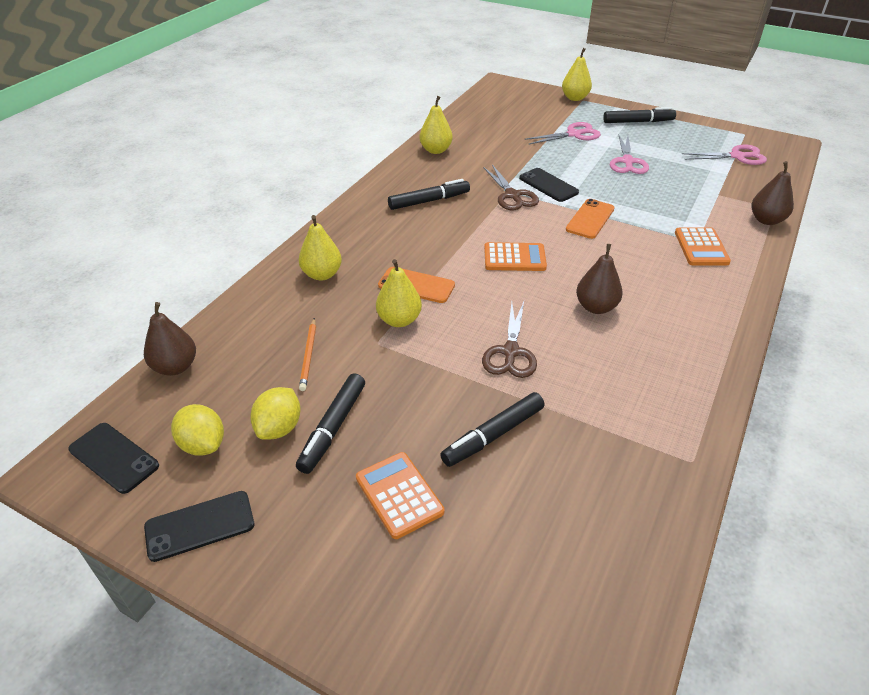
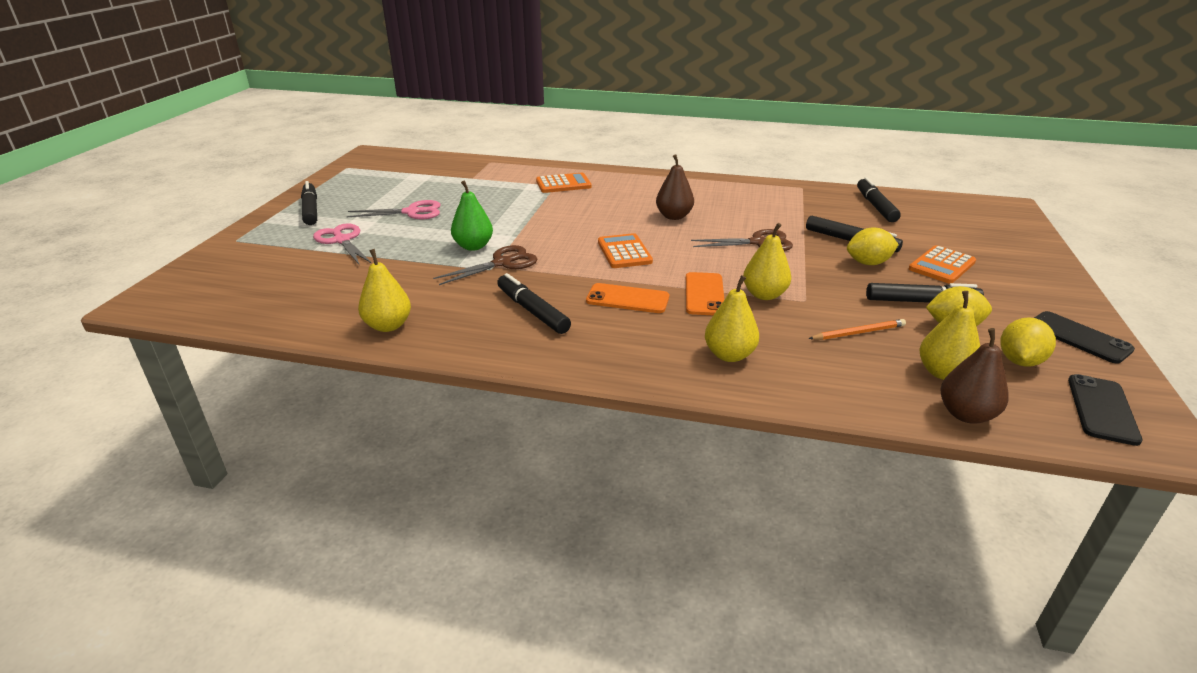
camera: 105 degrees left, 10 degrees down
(431, 425) = (868, 263): none -> yellow lemon
(548, 185) = (473, 246): black phone -> green pear
(575, 98) = (227, 245): yellow pear -> yellow pear (943, 373)
(590, 219) = (536, 224): orange phone -> orange phone (627, 299)
(606, 522) = (875, 206): none -> black marker
(737, 156) = (396, 171): pink scissors -> none
(766, 220) = (510, 164): brown pear -> none

